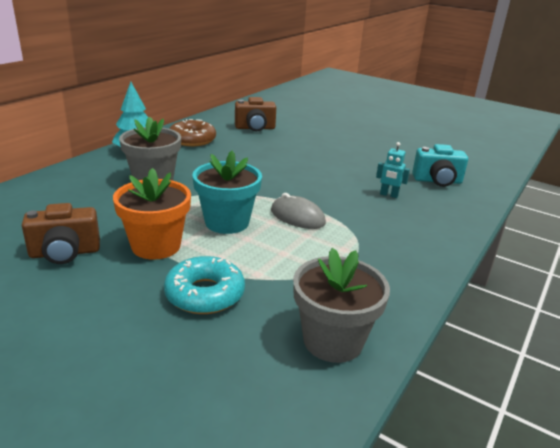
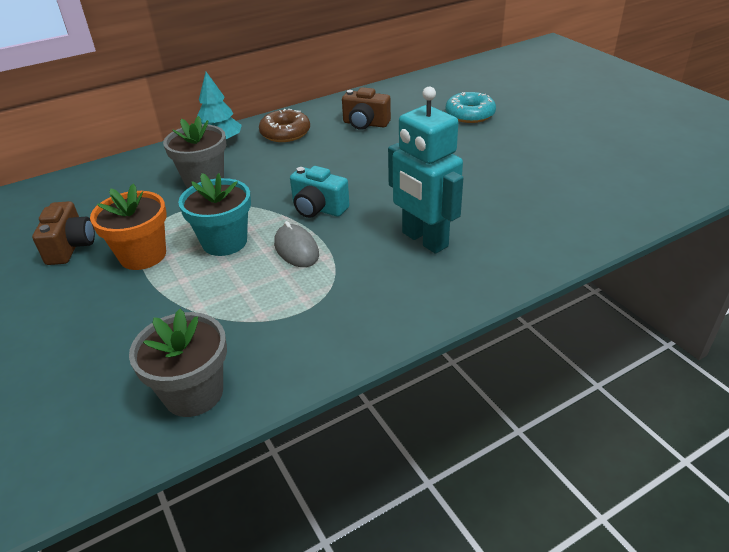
camera: 30 degrees right, 10 degrees up
(65, 253) = (71, 247): brown camera -> brown camera turned 105 degrees counterclockwise
(205, 294) = (136, 315): turquoise donut -> turquoise donut (470, 114)
(389, 195) = (424, 240): turquoise robot -> turquoise robot, size x2.39
(437, 181) = (507, 231): turquoise camera -> turquoise camera (318, 209)

